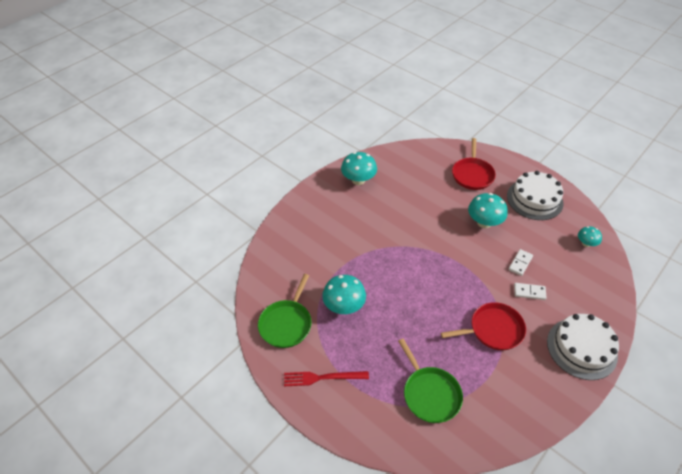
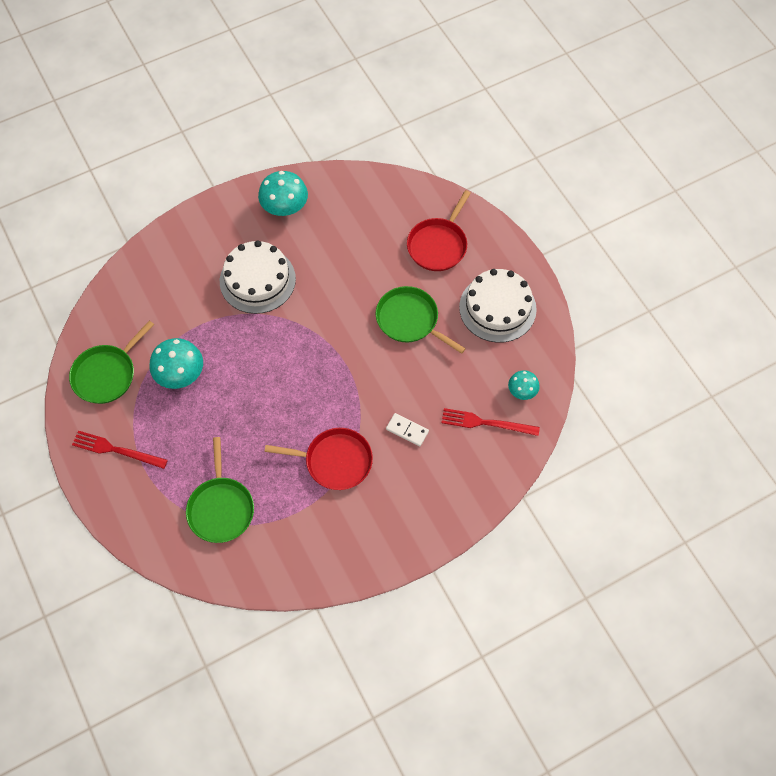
camera: 20 degrees right, 15 degrees up
(484, 222) = (410, 320): turquoise mushroom -> green pan
(520, 263) = (420, 390): white domino -> none
(577, 270) = (485, 423): none -> red fork
(581, 348) = (423, 518): white cake -> white cake (257, 280)

